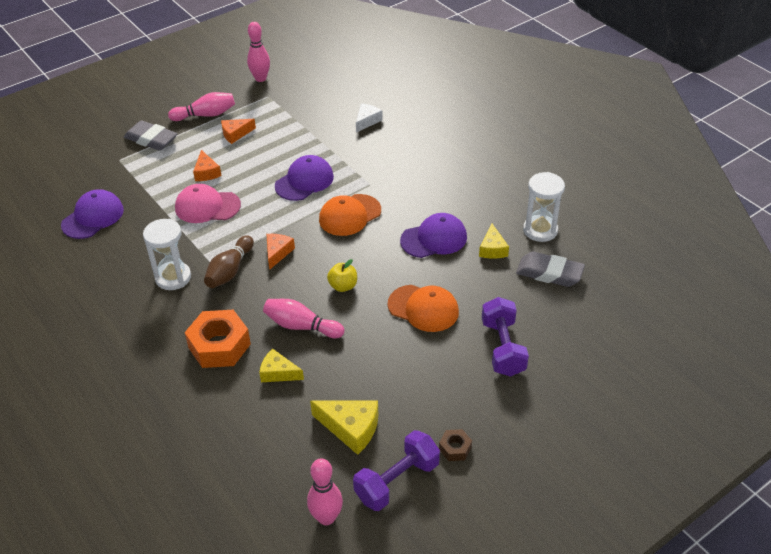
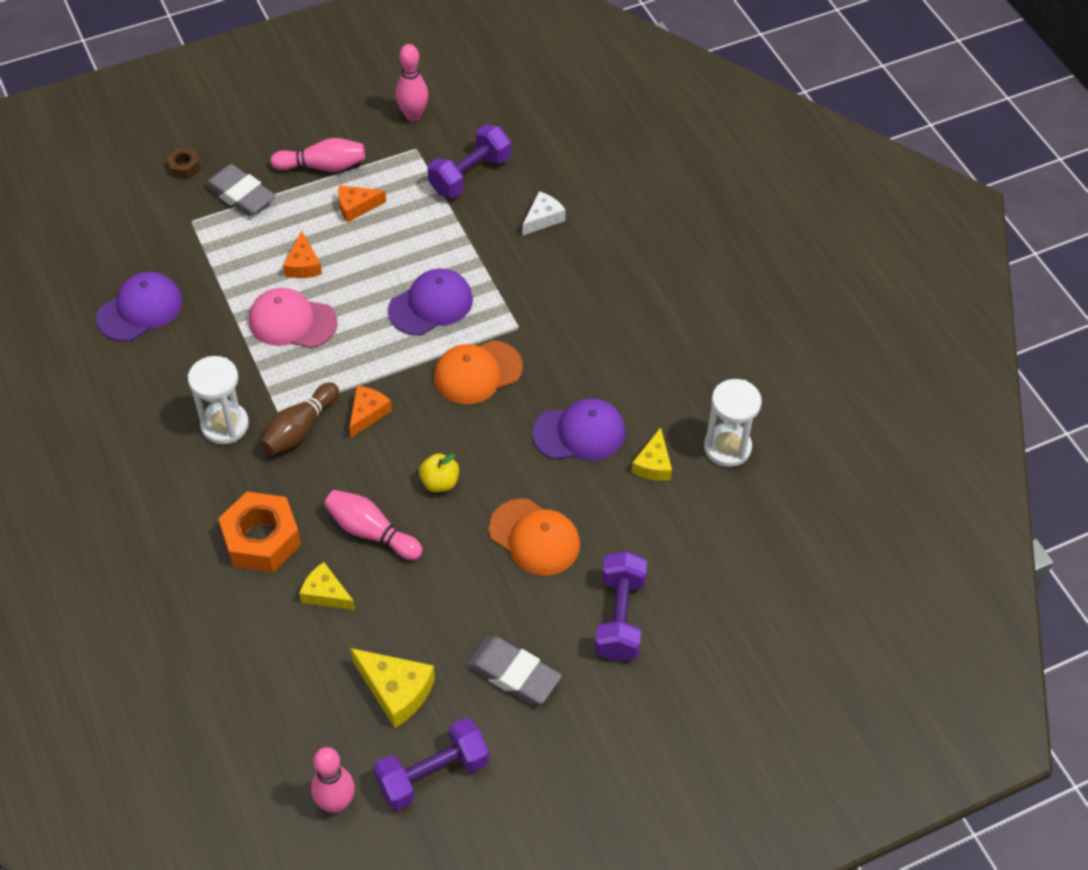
camera: 10 degrees right, 10 degrees up
(309, 105) = (470, 175): none -> purple dumbbell
(455, 448) = (516, 745): brown nut -> brown nut (184, 167)
(549, 273) = (717, 517): grey eraser -> grey eraser (513, 674)

